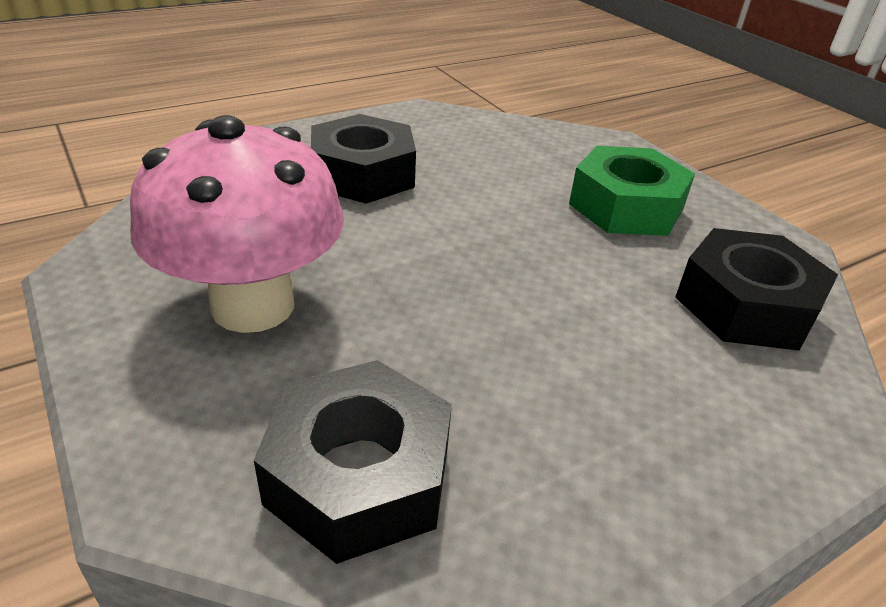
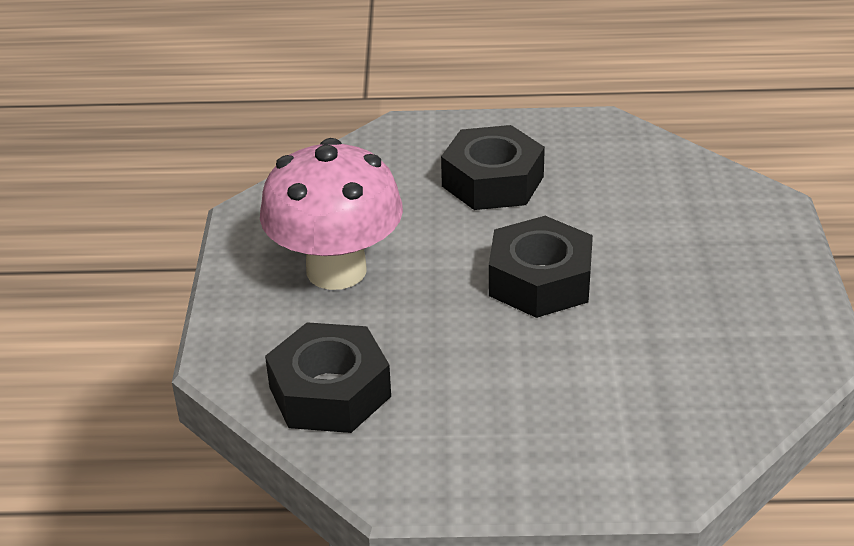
camera: 35 degrees right, 0 degrees up
(626, 206) = (702, 272): green nut -> none
(745, 305) = (708, 383): black nut -> black nut (540, 280)

